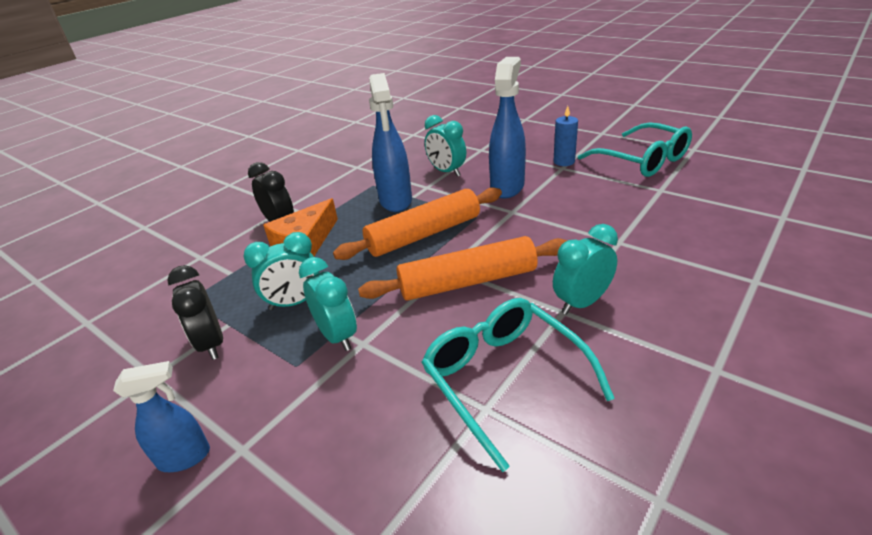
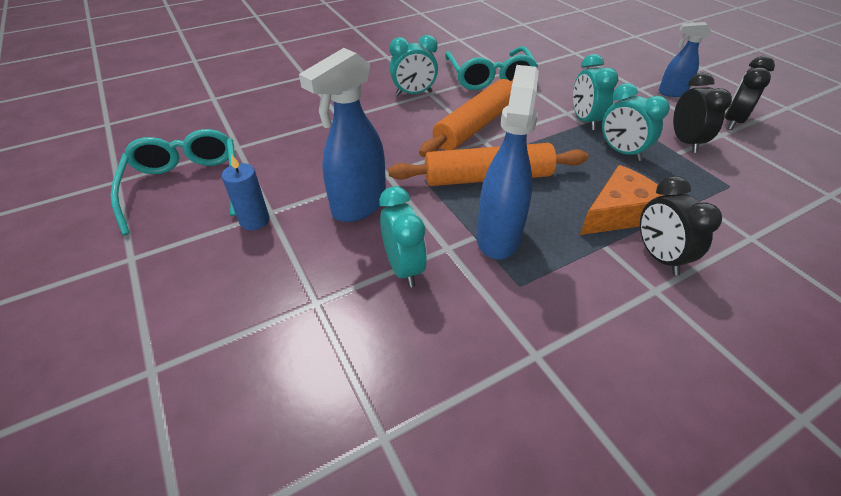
camera: 160 degrees left, 10 degrees up
(119, 411) = (732, 121): none -> black clock
(295, 303) = (621, 152): turquoise clock -> turquoise clock turned 135 degrees counterclockwise
(467, 282) = (475, 126): orange rolling pin -> orange rolling pin turned 60 degrees counterclockwise

